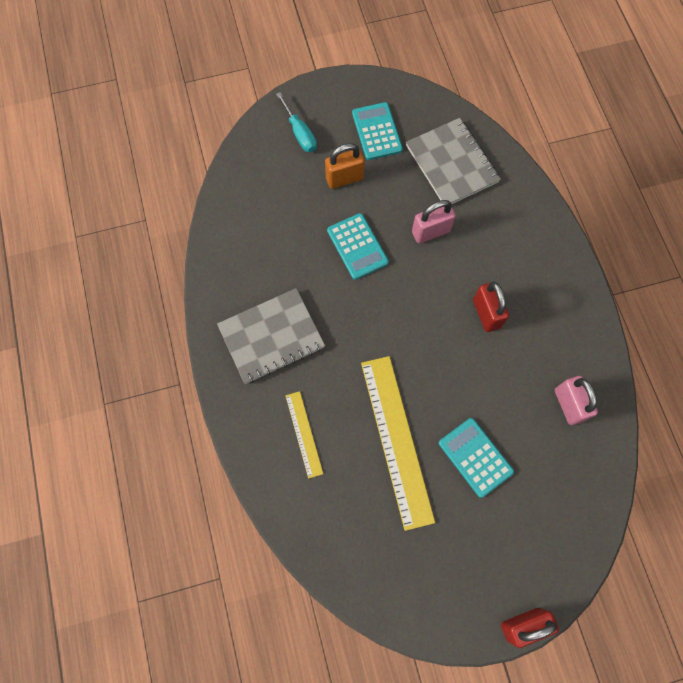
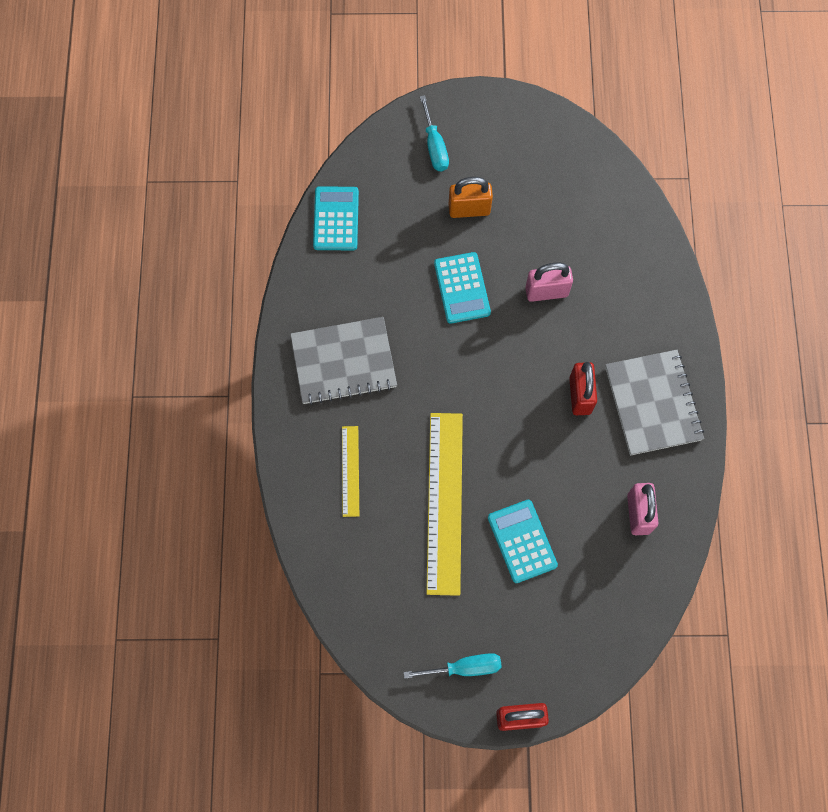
camera: 15 degrees right, 0 degrees up
(377, 131) = (520, 165): turquoise calculator -> turquoise calculator (336, 219)
(452, 164) = (593, 221): grey notebook -> grey notebook (653, 403)
(459, 590) = (464, 667): none -> turquoise screwdriver

